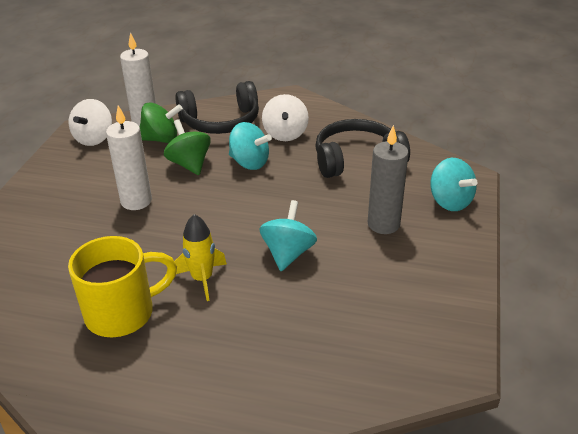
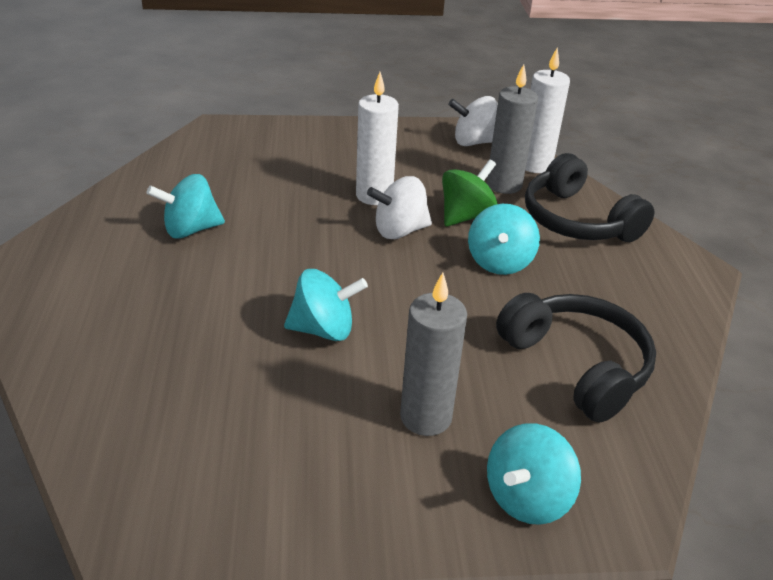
camera: 70 degrees right, 0 degrees up
(122, 313) = (190, 230): yellow mug -> turquoise spinning top
(161, 139) = (504, 185): green spinning top -> grey candle
(202, 279) = (256, 270): yellow rocket -> none
(285, 134) = (591, 281): white spinning top -> white spinning top (399, 231)

